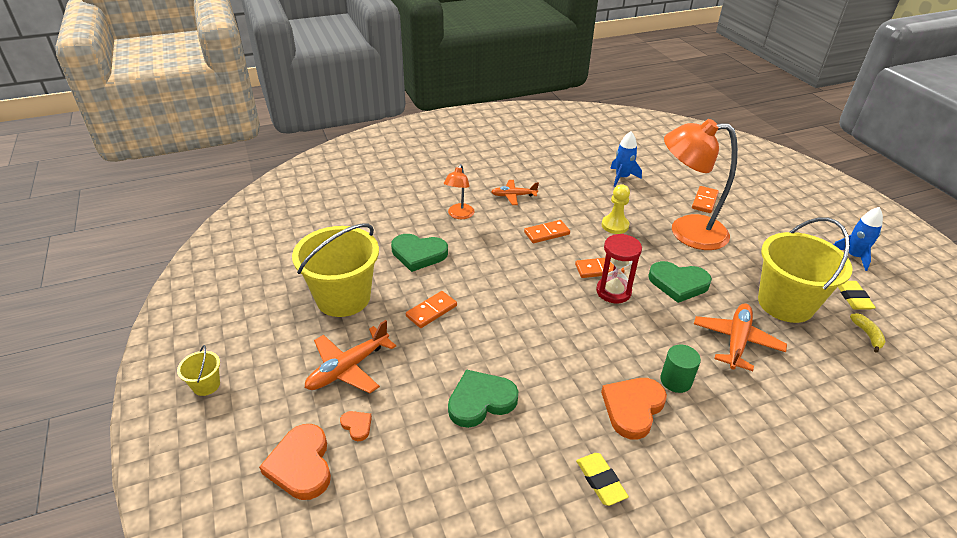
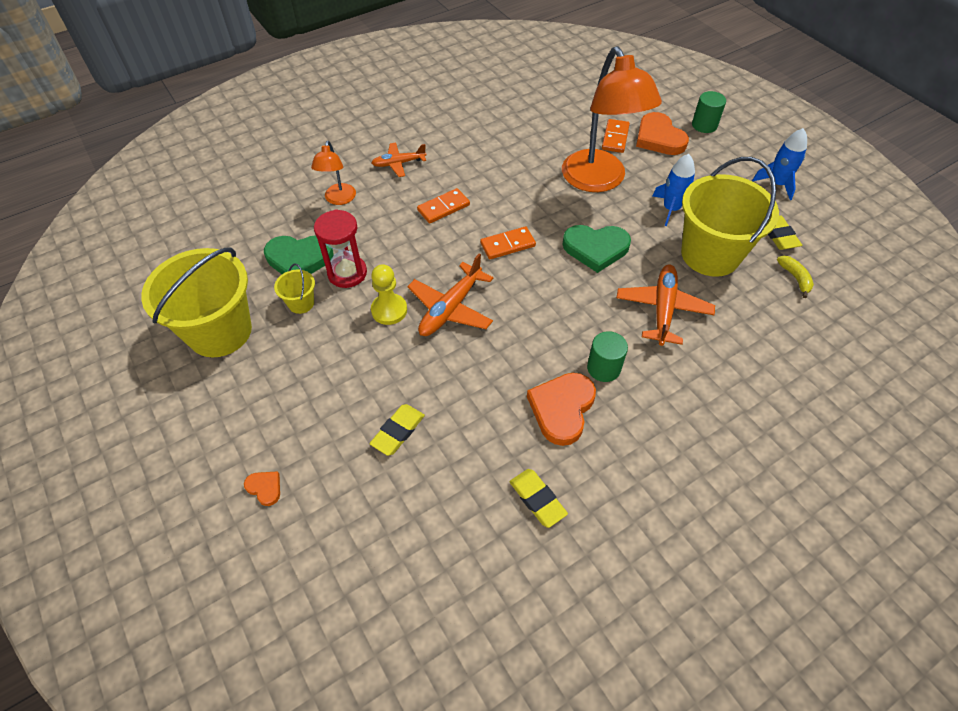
camera: 10 degrees left, 15 degrees up
(206, 385) = (78, 472): yellow bucket -> yellow bucket (301, 303)
(301, 465) = (210, 546): orange heart -> orange heart (659, 138)
(348, 368) = (241, 420): orange plane -> orange plane (450, 308)
(431, 311) = (326, 330): orange domino -> none
(481, 401) = (398, 431): green heart -> yellow eraser
(613, 291) = (526, 271): red hourglass -> red hourglass (347, 273)
(615, 225) = (519, 185): yellow pawn -> yellow pawn (389, 310)
(622, 177) = (520, 120): blue rocket -> blue rocket (671, 209)
(686, 231) = (598, 181): orange lamp -> orange lamp turned 105 degrees counterclockwise
(787, 202) = (704, 125): none -> green cylinder

